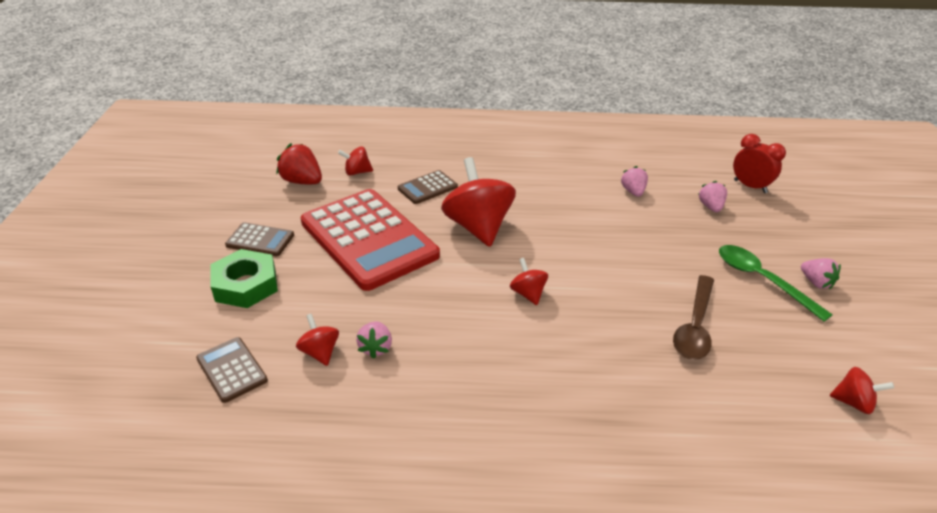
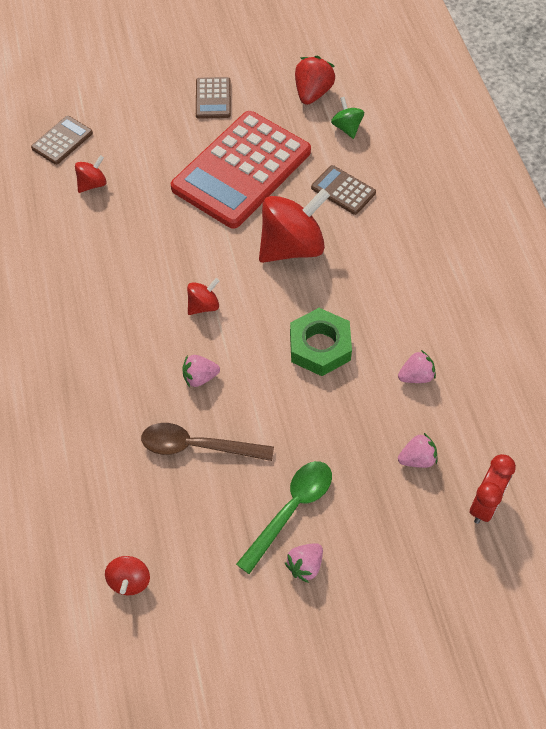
camera: 75 degrees right, 20 degrees up
(246, 285) = (154, 112): green nut -> green nut (320, 346)
(357, 172) = (347, 128): red spinning top -> green spinning top
(376, 348) = (106, 216): pink strawberry -> pink strawberry (200, 377)

